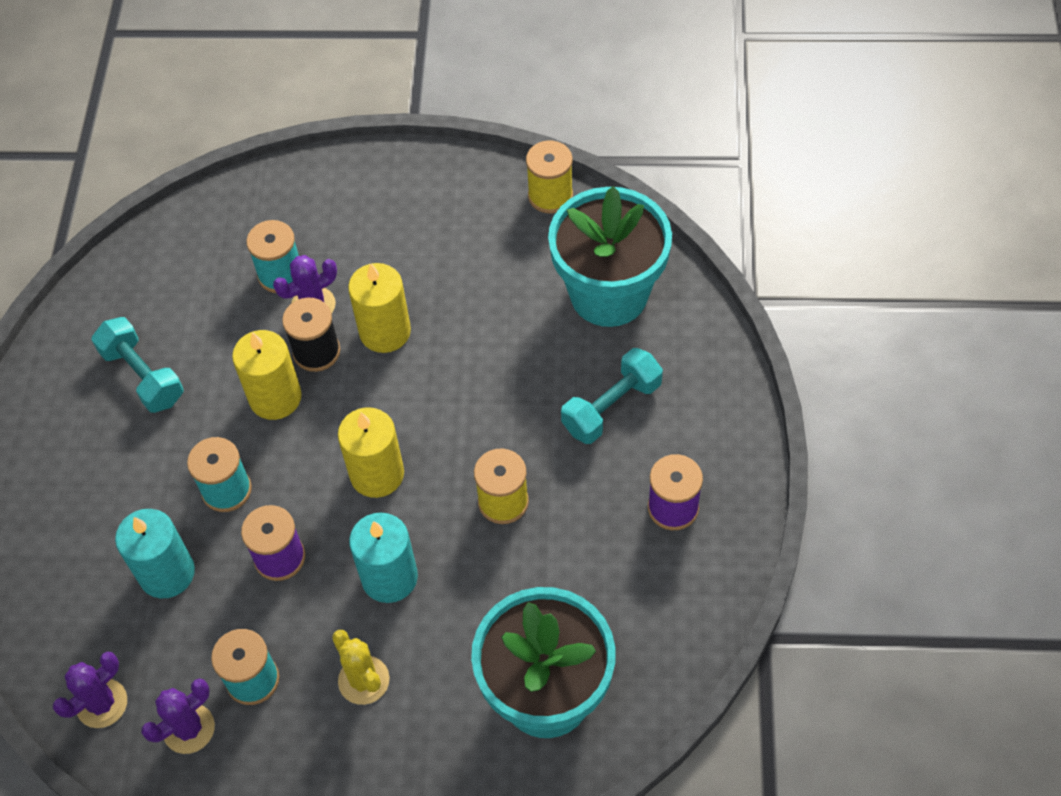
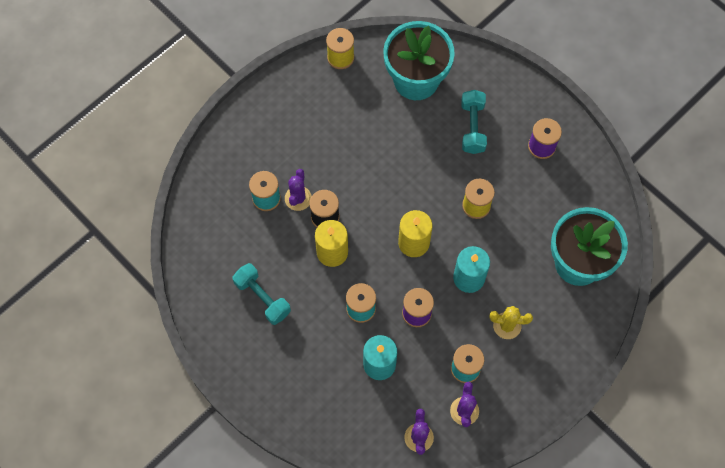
camera: 50 degrees left, 10 degrees up
(143, 376) = (262, 298): turquoise dumbbell -> turquoise dumbbell turned 45 degrees clockwise
(385, 332) = (343, 181): yellow candle -> none

